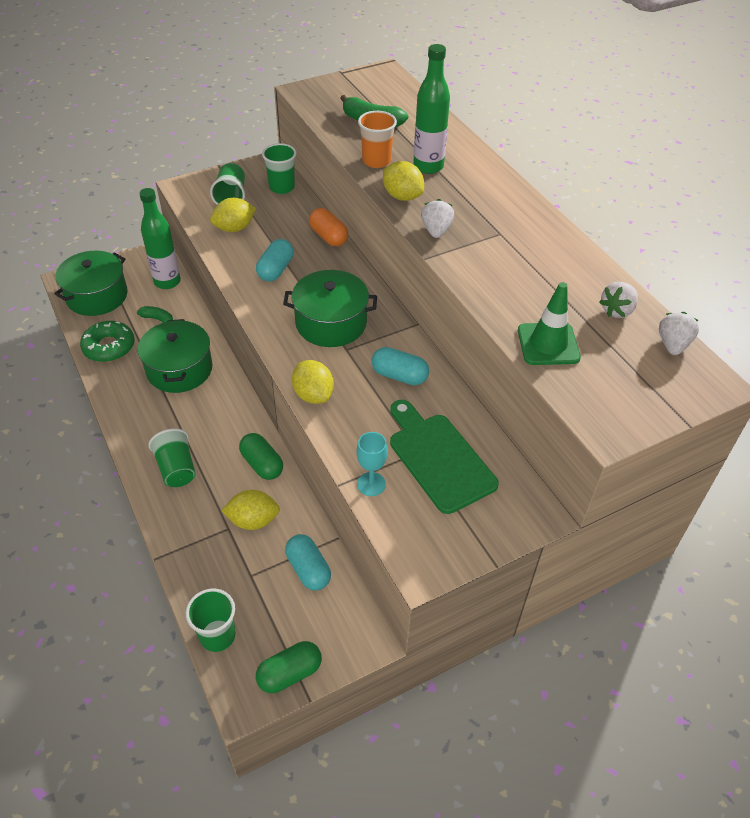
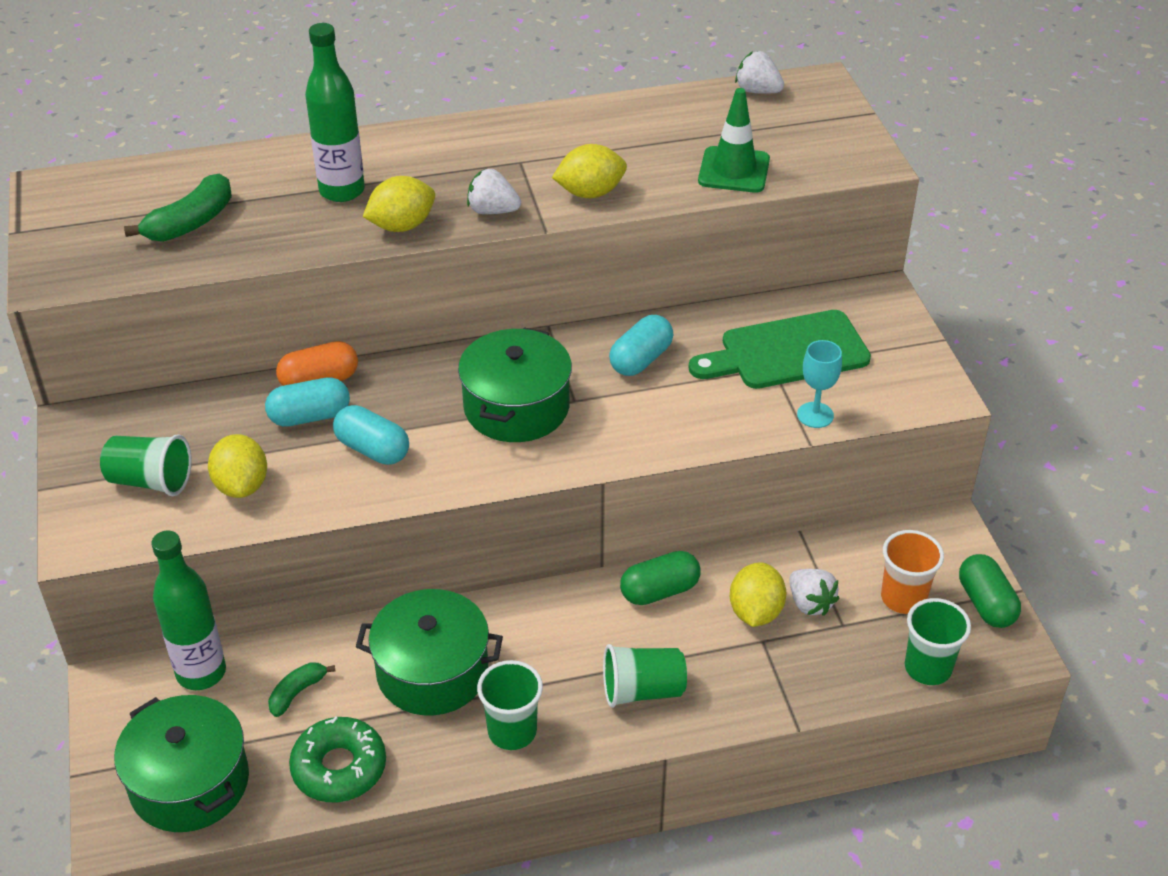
camera: 75 degrees left, 5 degrees down
(282, 187) = (158, 416): green cup -> green cup (512, 731)
(308, 569) = (843, 566): turquoise capsule -> turquoise capsule (310, 416)
(313, 395) = (652, 444): yellow lemon -> yellow lemon (590, 193)
(376, 161) = (301, 235): orange cup -> orange cup (903, 598)
(617, 310) = (693, 112): white strawberry -> white strawberry (810, 603)

